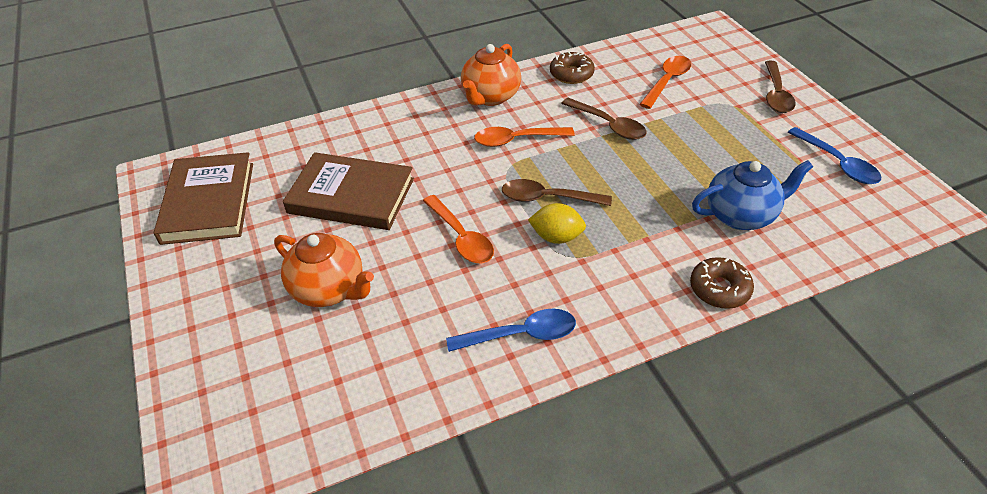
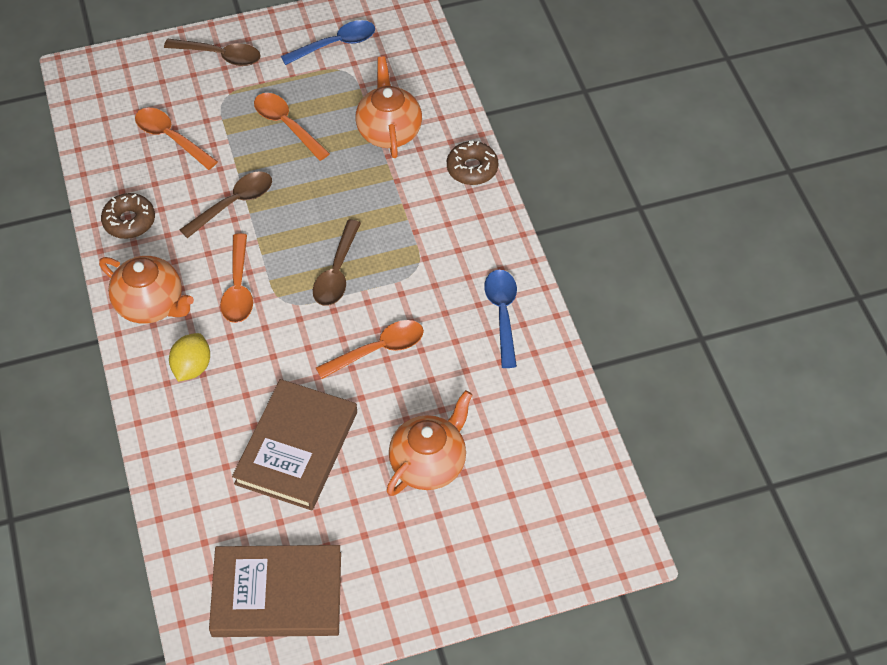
camera: 85 degrees left, 10 degrees up
(556, 237) = (391, 273): yellow lemon -> yellow lemon (192, 367)
(714, 144) = (286, 125): none -> orange spoon
(741, 215) = (389, 131): blue teapot -> orange teapot

